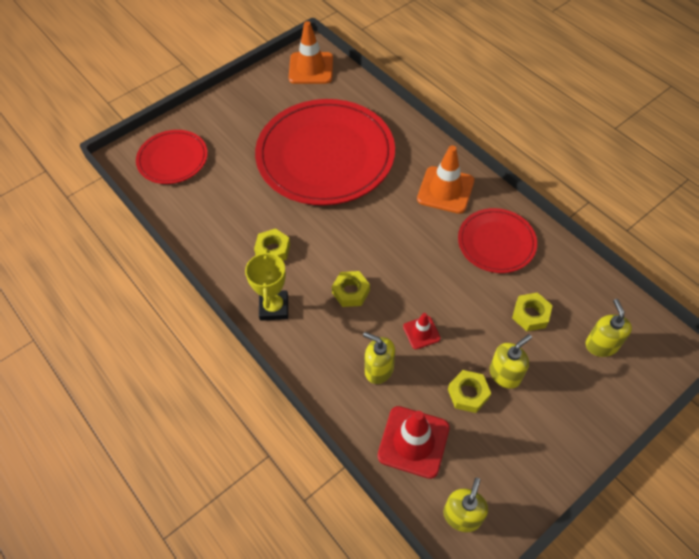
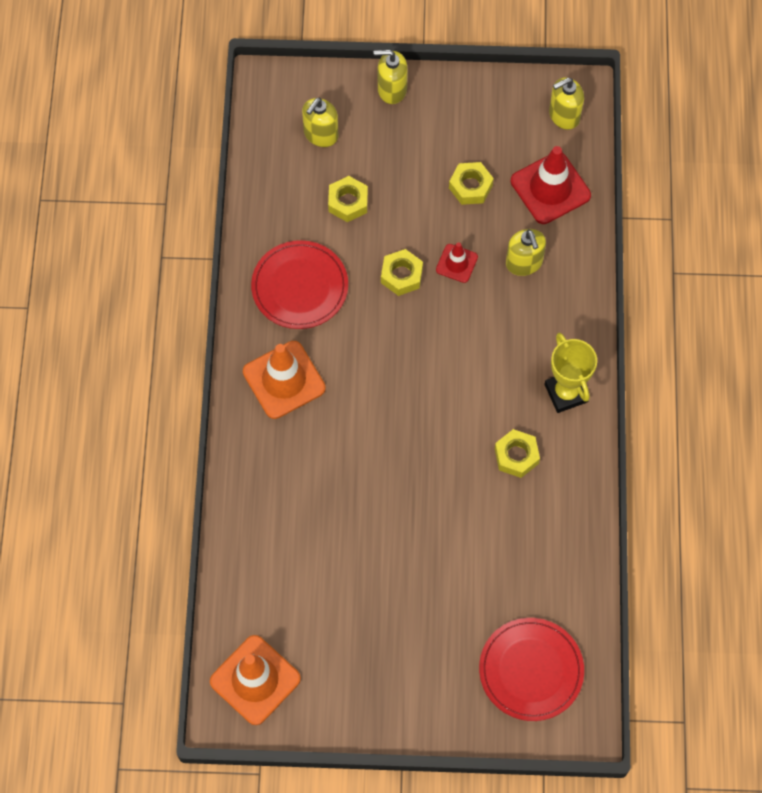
camera: 140 degrees left, 10 degrees up
(274, 307) = (566, 393): yellow trophy -> yellow trophy turned 60 degrees counterclockwise
(325, 155) = (361, 529): red plate -> none
(351, 292) = (482, 350): yellow nut -> yellow nut (401, 275)
(505, 374) = (424, 176): yellow soap dispenser -> yellow soap dispenser (391, 89)

